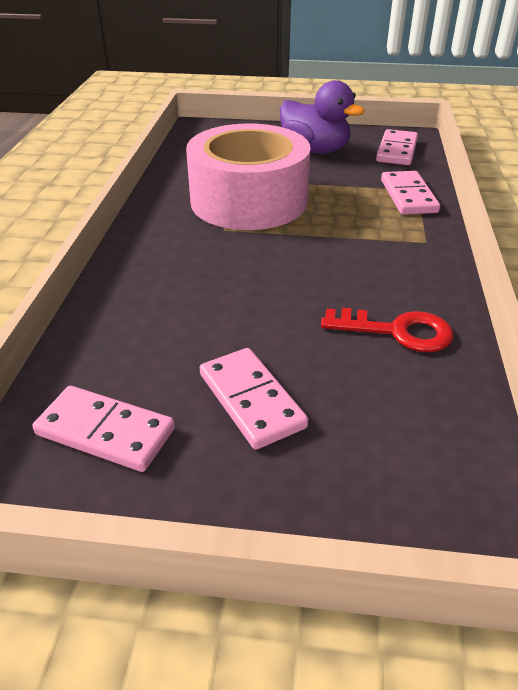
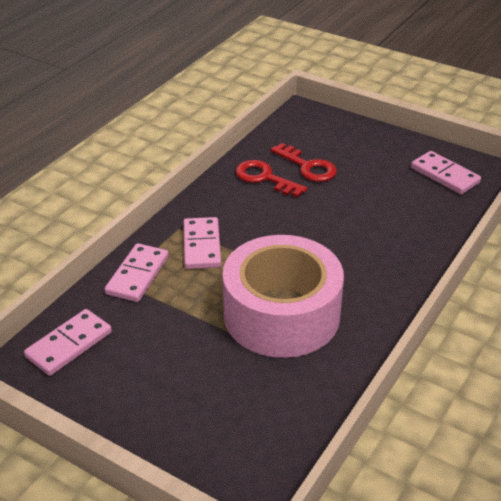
camera: 155 degrees left, 0 degrees up
(251, 400) = (367, 169): pink domino -> pink domino (201, 245)
(315, 150) = (153, 376): purple duck -> none
(353, 373) = (307, 166): none -> red key

